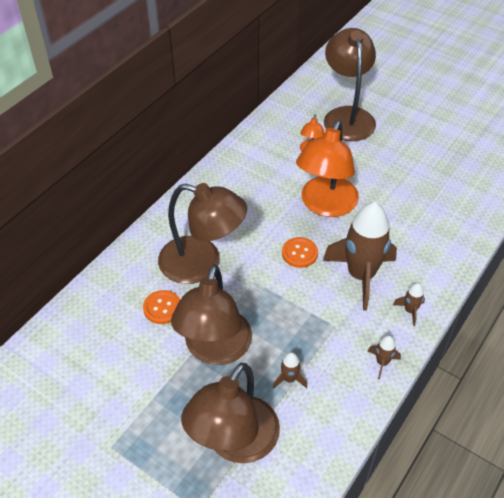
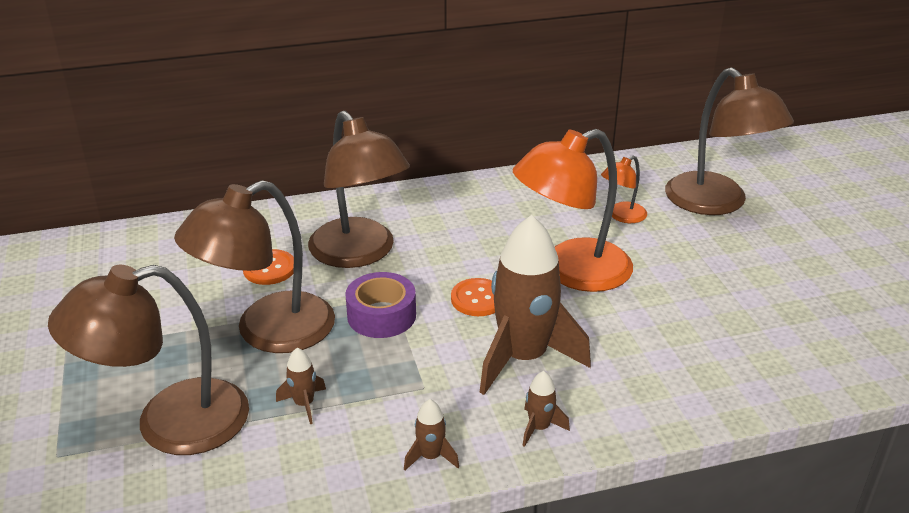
camera: 40 degrees right, 15 degrees down
(263, 297) = (381, 315): none -> purple tape
(347, 116) = (716, 203): brown lamp -> brown lamp turned 120 degrees clockwise

